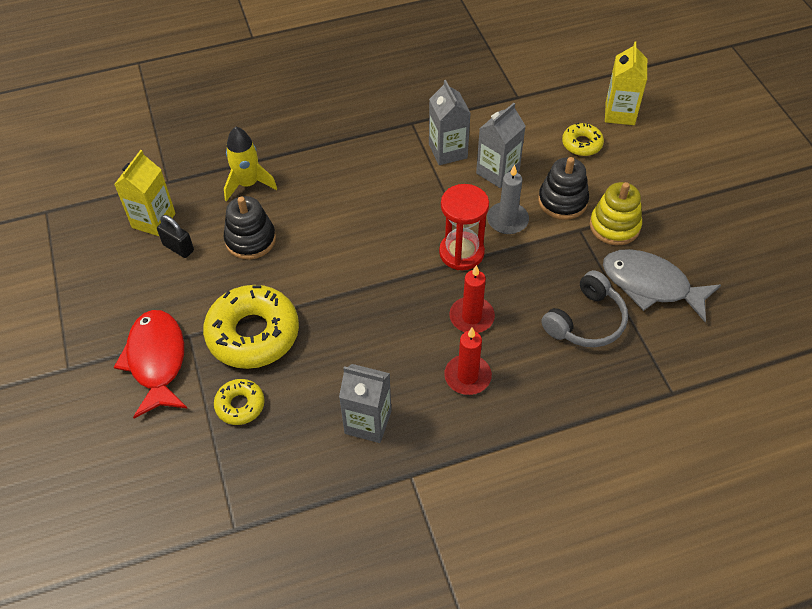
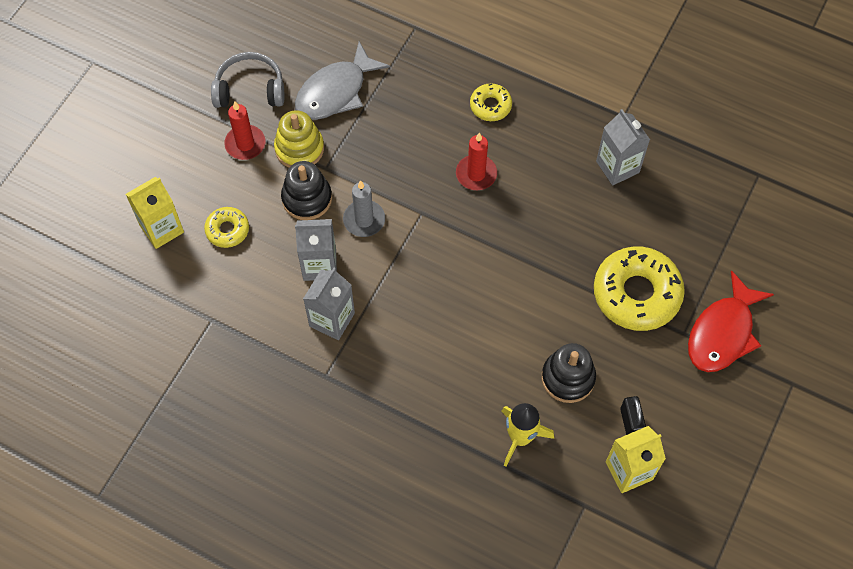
camera: 135 degrees left, 10 degrees up
(240, 405) = (690, 248): yellow donut -> yellow donut (490, 106)
(461, 253) = (427, 225): red hourglass -> none
(467, 376) = (524, 140): red candle -> red candle (245, 144)
(586, 321) = (407, 107): grey headphones -> grey headphones (250, 89)
(651, 285) = (335, 92): grey fish -> grey fish turned 60 degrees clockwise

